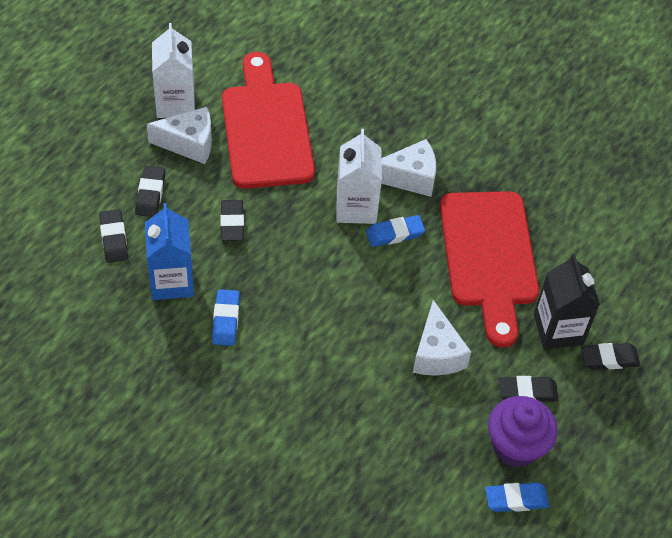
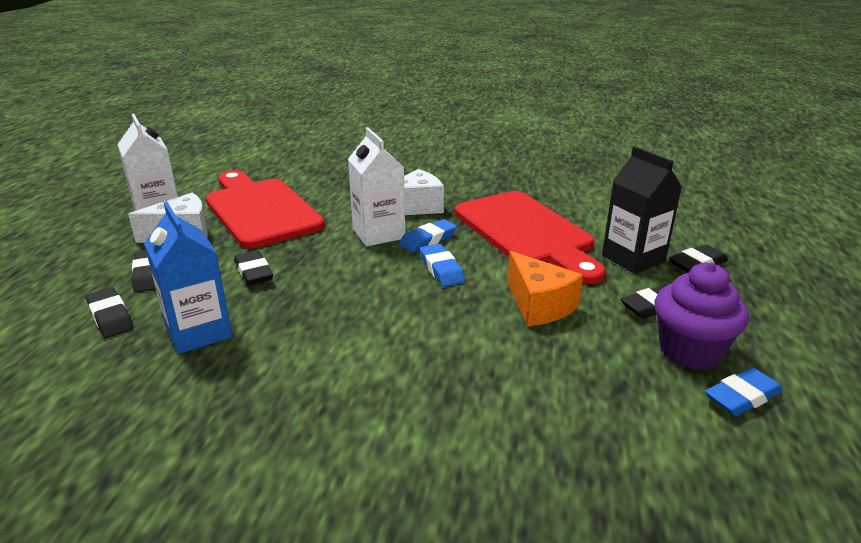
camera: 20 degrees left, 25 degrees down
(226, 320) = (283, 345): blue eraser -> blue eraser (441, 269)
(436, 353) = (539, 305): white cheese -> orange cheese

